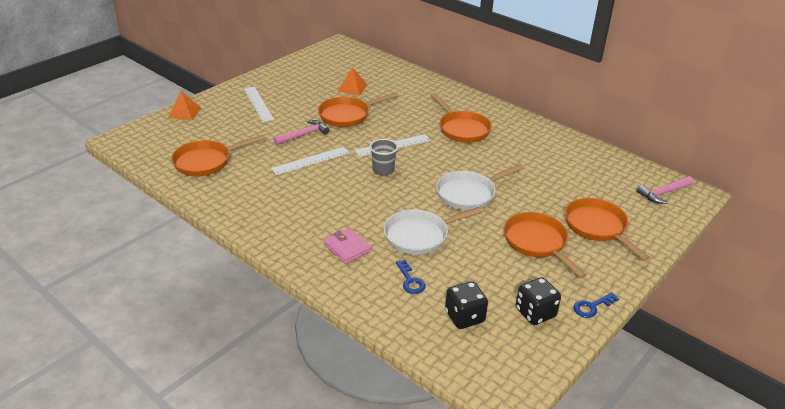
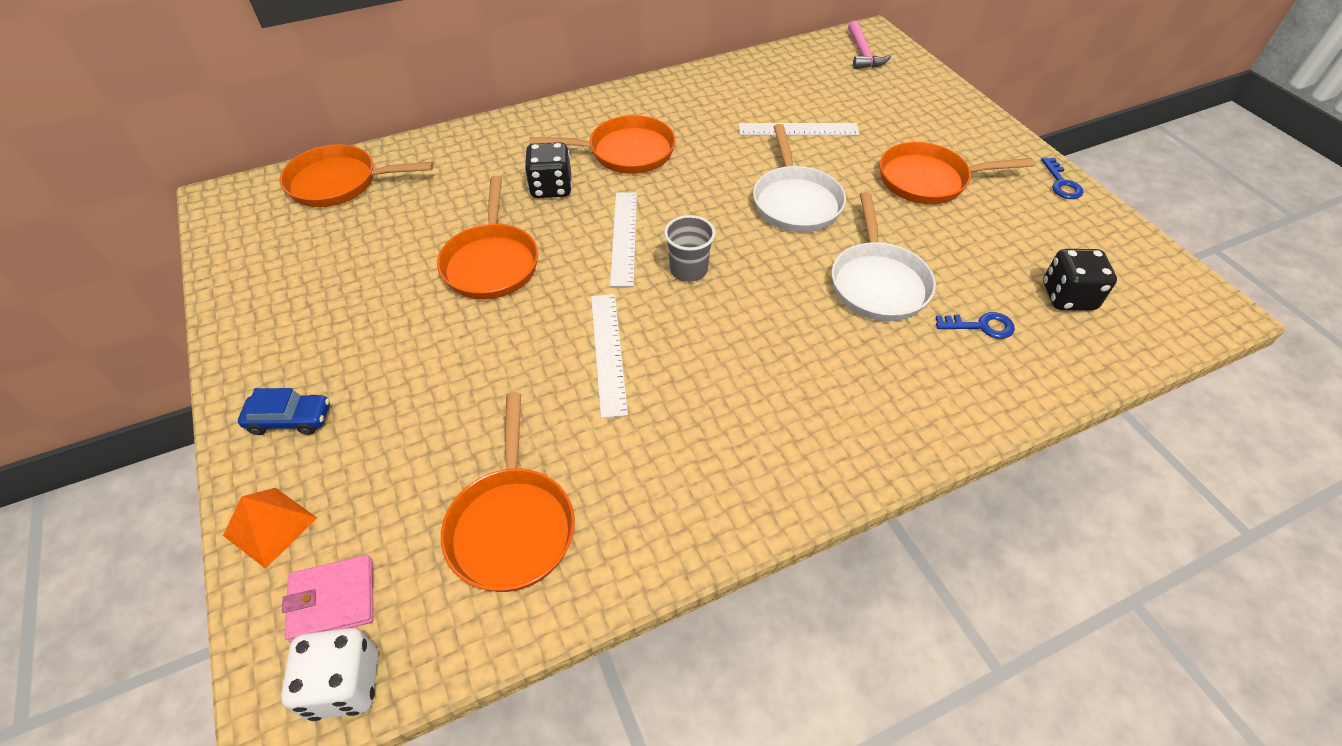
camera: 65 degrees left, 15 degrees up
(130, 147) = (345, 684): none -> white dice
(233, 99) = (290, 419): none -> blue car
(258, 104) = (345, 379): white ruler -> white ruler (798, 129)
(303, 135) = (515, 339): pink hammer -> none
(347, 248) = (883, 375): pink wallet -> pink wallet (332, 600)
(352, 88) = (402, 229): orange pyramid -> none
(535, 313) = (1067, 231): black dice -> black dice (551, 188)
(598, 227) = (912, 123): orange pan -> orange pan (340, 183)

